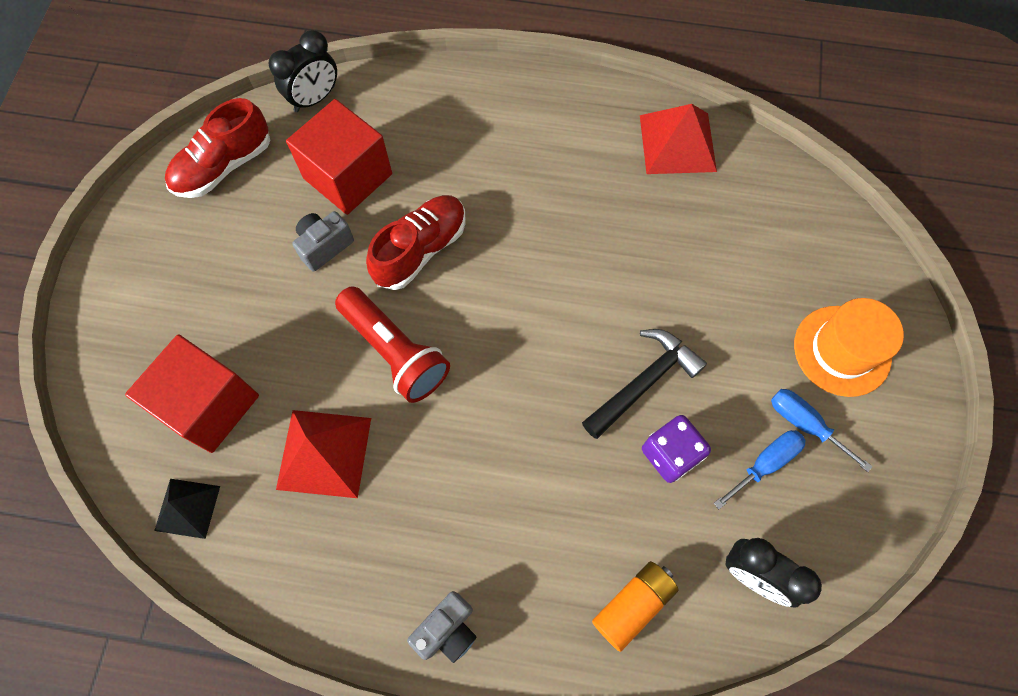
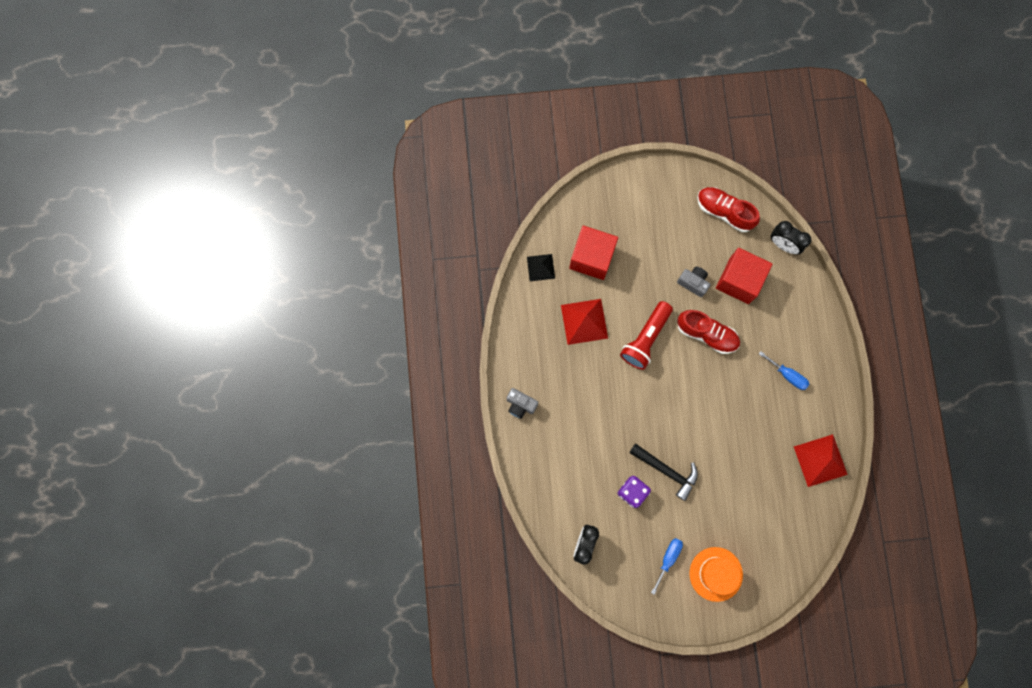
camera: 75 degrees right, 10 degrees up
(633, 605) = (554, 488): orange battery -> none
(765, 463) = (641, 541): blue screwdriver -> blue screwdriver (787, 375)

